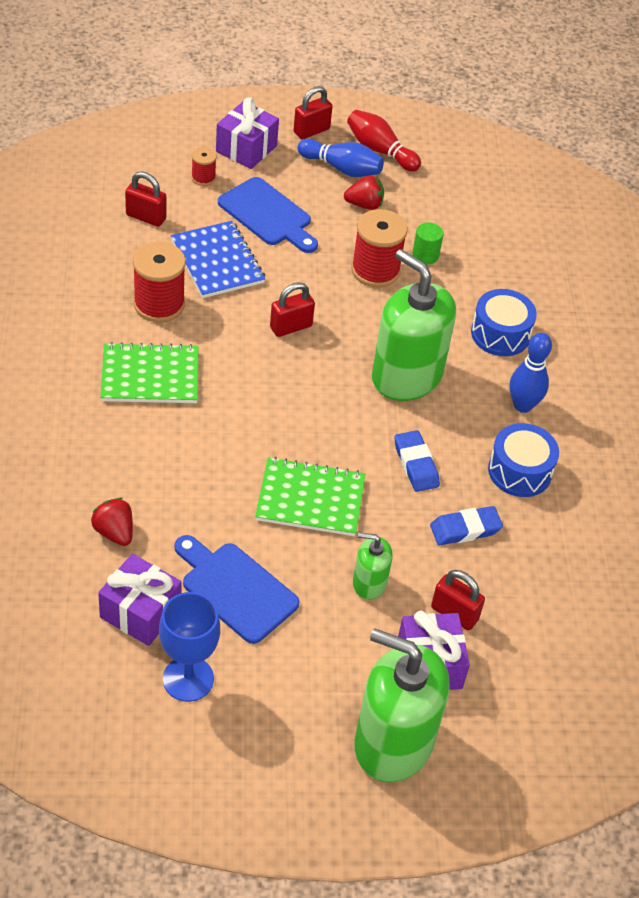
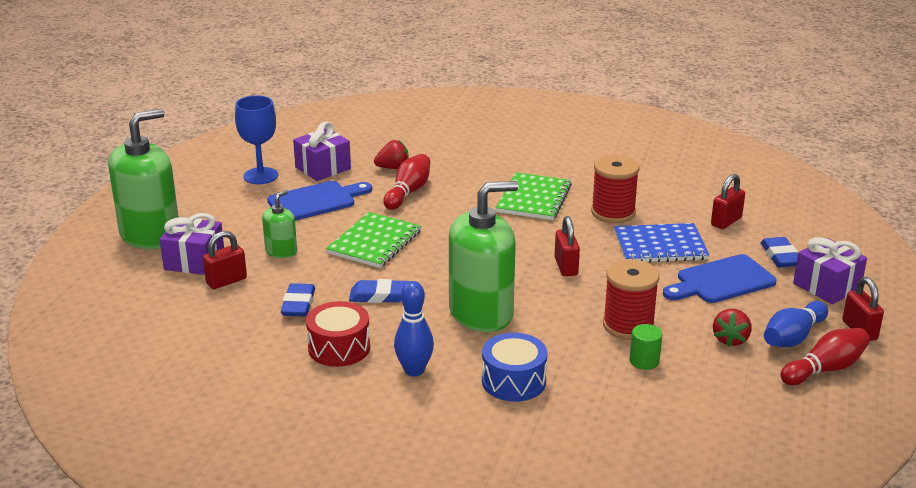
camera: 115 degrees right, 20 degrees down
(176, 498) = (408, 192): none -> red bowling pin
(203, 178) = (780, 256): red spool -> blue eraser
(519, 471) = (339, 348): blue drum -> red drum

